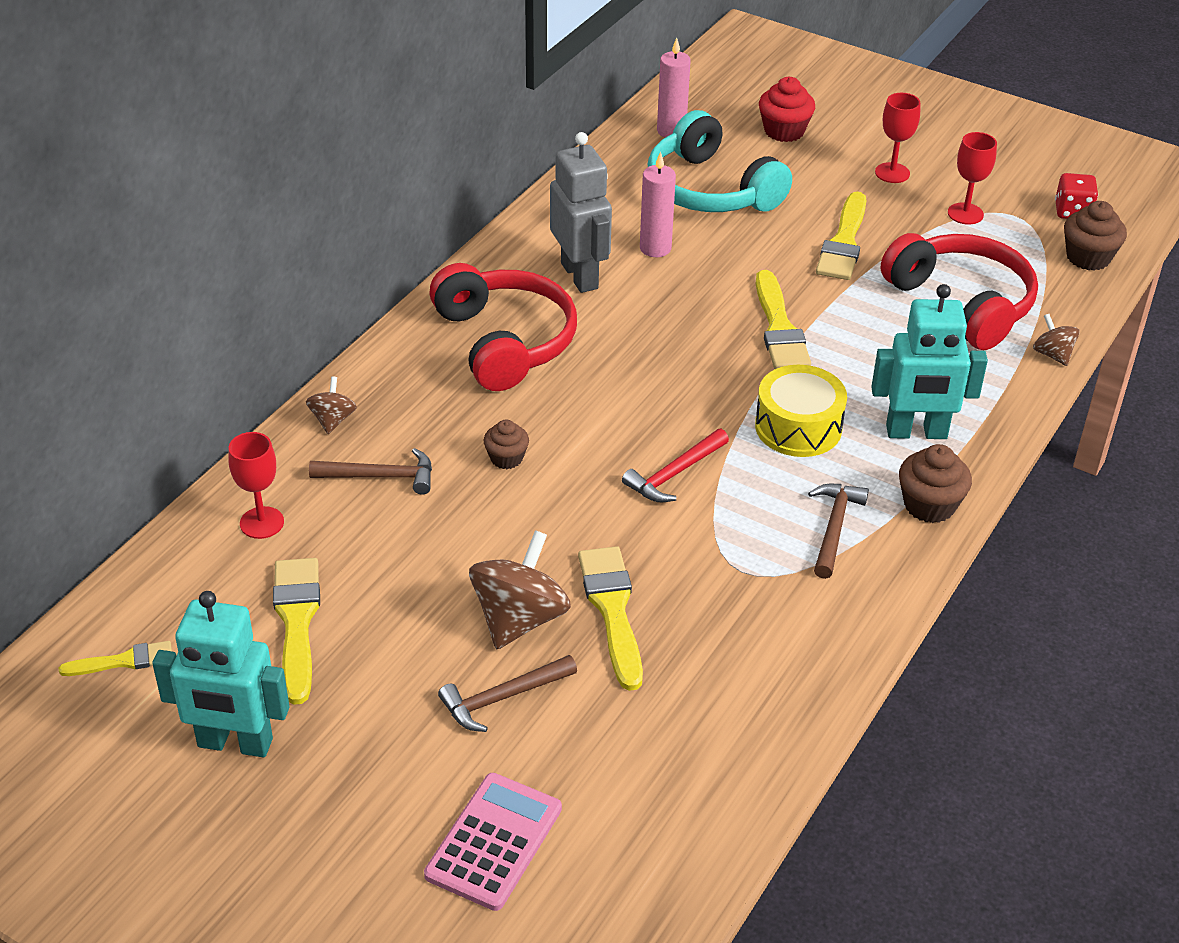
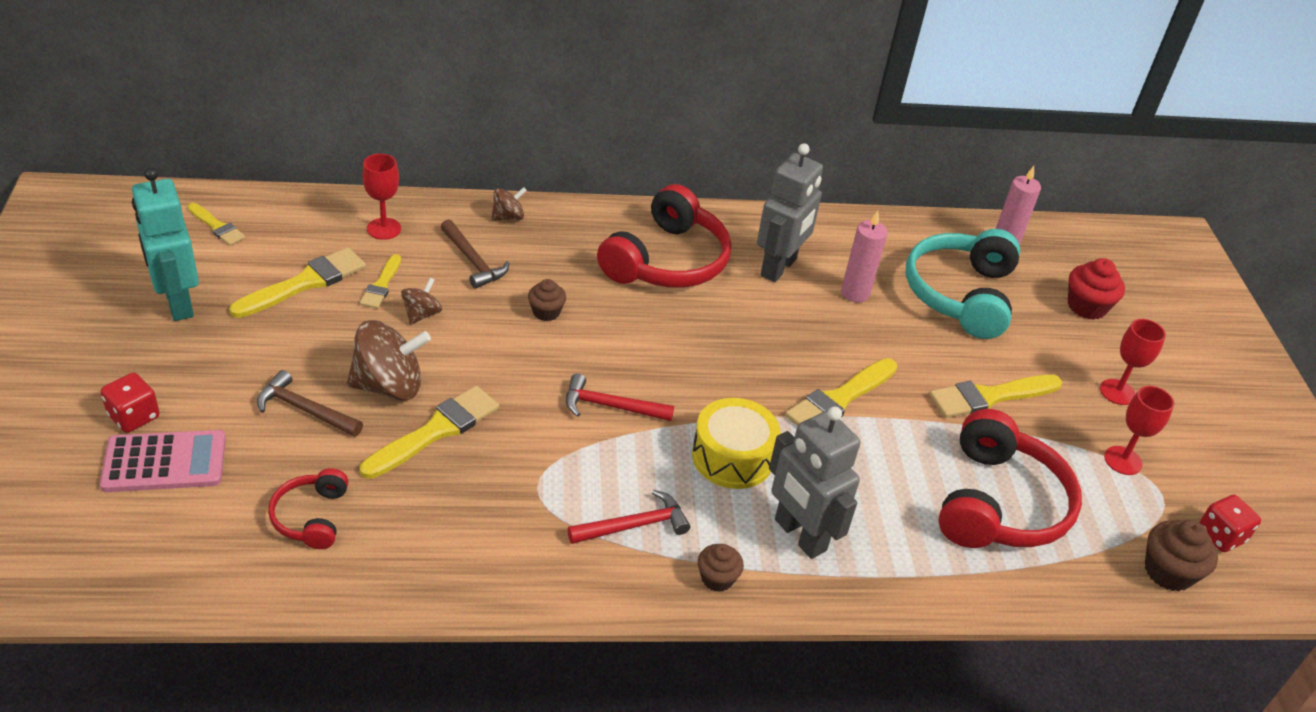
camera: 50 degrees right, 0 degrees up
(356, 562) = (381, 285): none -> yellow brush
(399, 845) = (134, 416): none -> red dice
(661, 750) = (311, 517): none -> red headphones
(834, 528) = (634, 525): brown hammer -> red hammer
(916, 432) = (799, 535): turquoise robot -> grey robot
(929, 505) = (717, 578): brown cupcake -> brown cupcake, size x0.65
(1052, 354) = (1000, 594): brown spinning top -> brown spinning top (421, 314)

